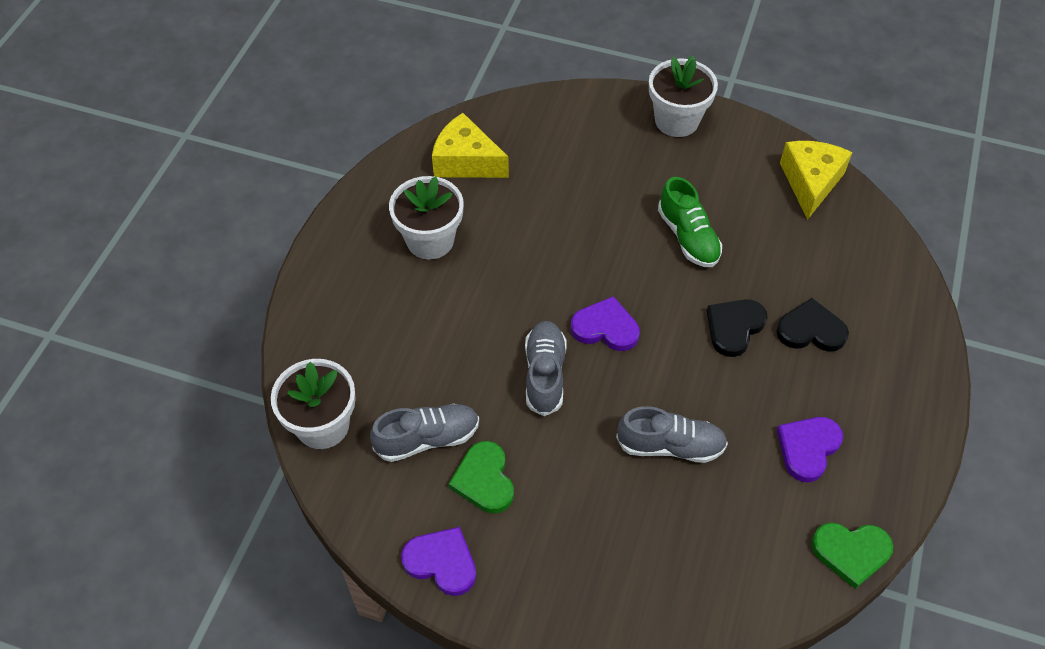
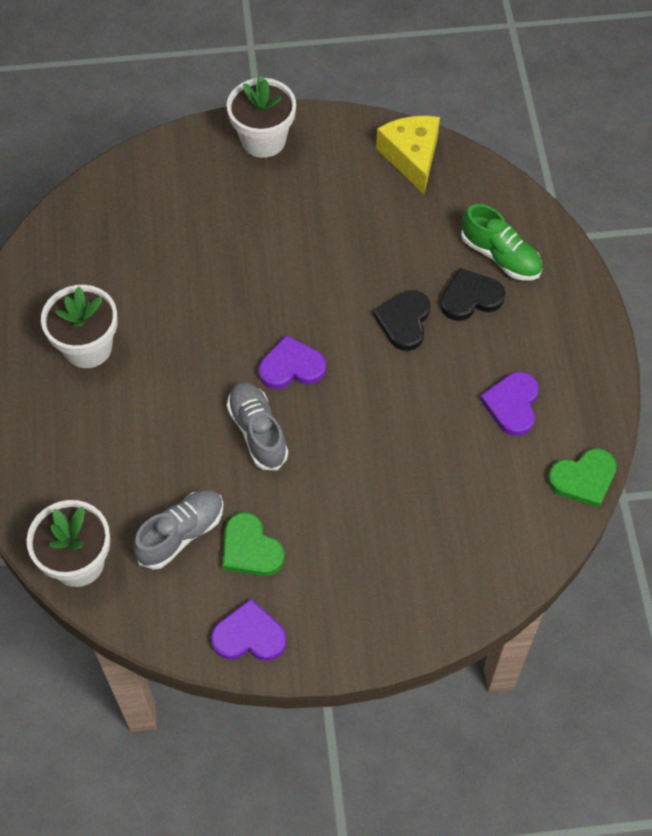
camera: 25 degrees left, 5 degrees up
(466, 161) = (82, 255): yellow cheese -> none
(670, 446) = (397, 450): grey shoe -> none
(688, 237) = (326, 252): green shoe -> green shoe (500, 256)

